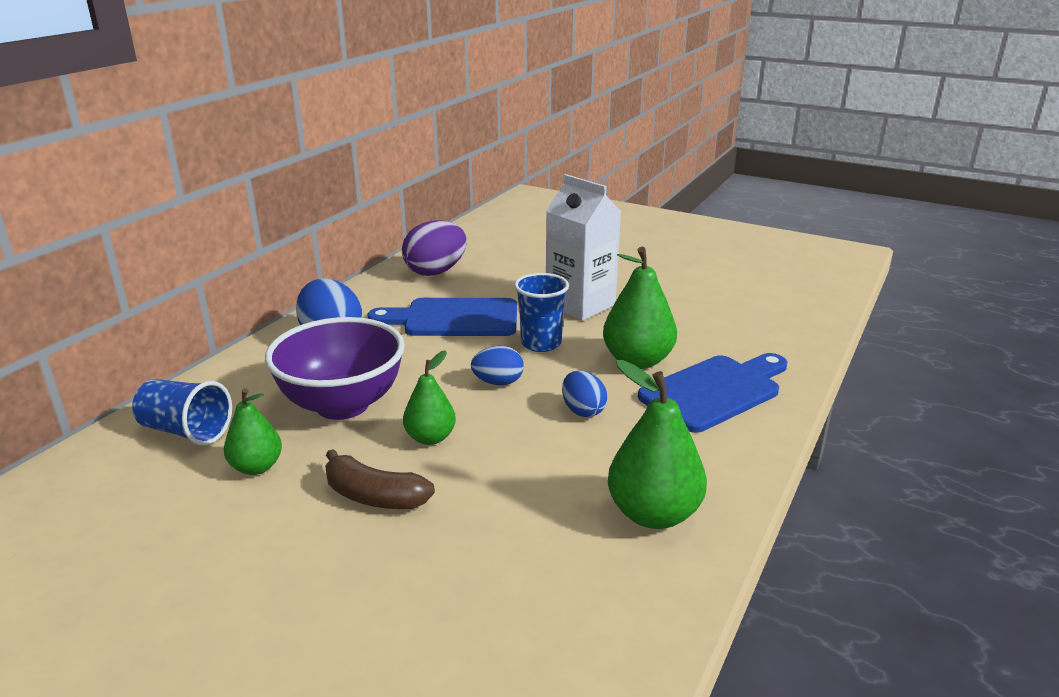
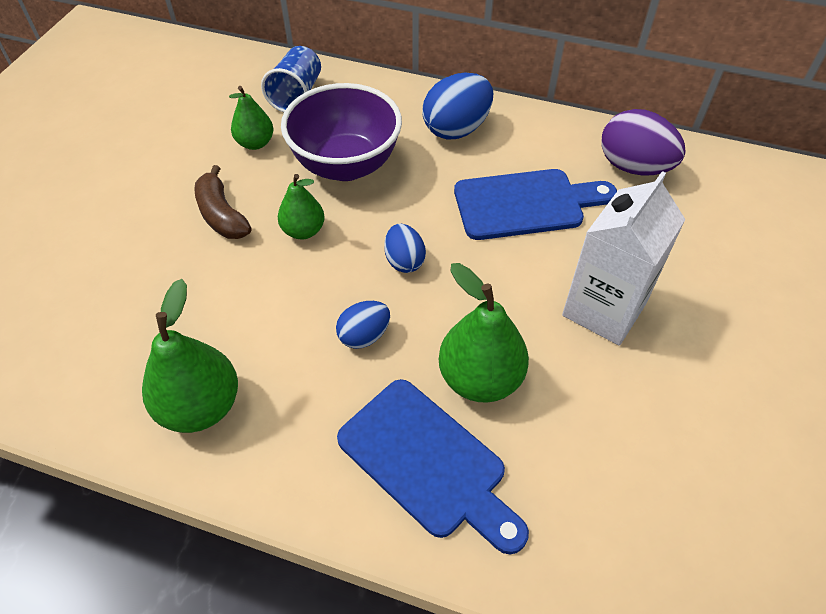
camera: 80 degrees right, 25 degrees up
(374, 496) = (222, 215): brown banana -> brown banana turned 45 degrees counterclockwise
(454, 319) = (525, 204): blue cutting board -> blue cutting board turned 90 degrees clockwise
(541, 343) = (494, 284): blue cup -> none

